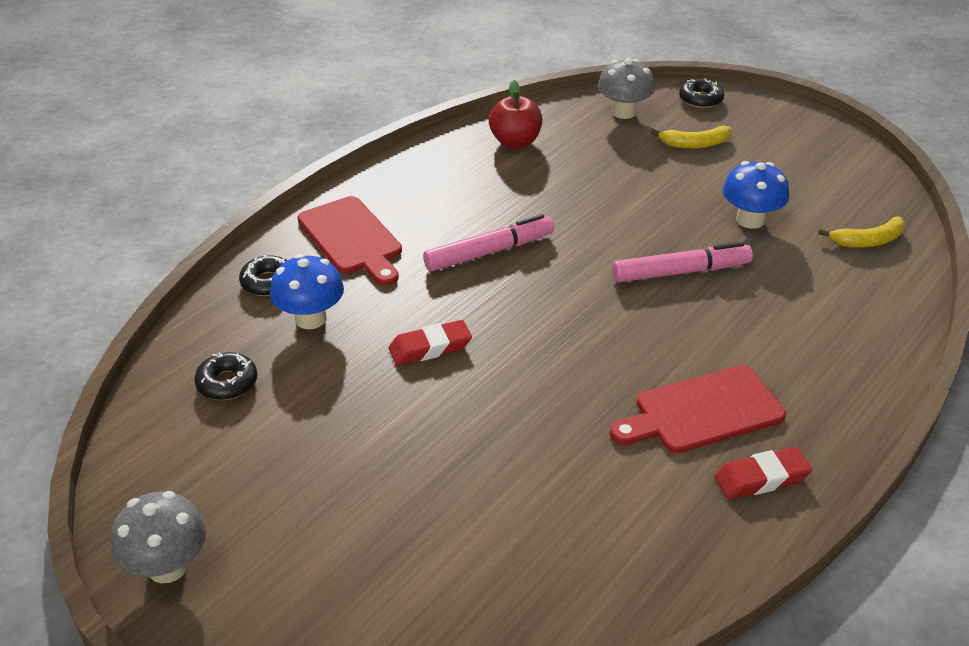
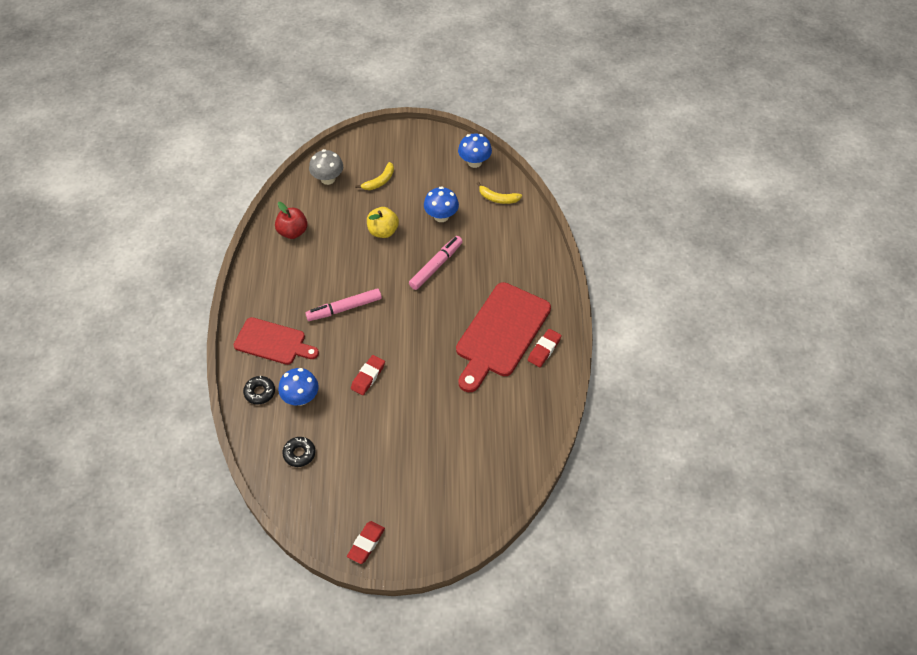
camera: 40 degrees left, 15 degrees up
(168, 566) = (366, 543): grey mushroom -> red eraser
(489, 252) = (344, 308): pink marker -> pink marker turned 135 degrees counterclockwise
(641, 197) = (383, 231): none -> yellow apple
(700, 99) = (357, 147): black donut -> none
(702, 411) = (501, 333): red cutting board -> red cutting board, size x1.57
(868, 184) = (474, 162): none -> blue mushroom
(868, 241) = (498, 198): yellow banana -> yellow banana turned 75 degrees clockwise

